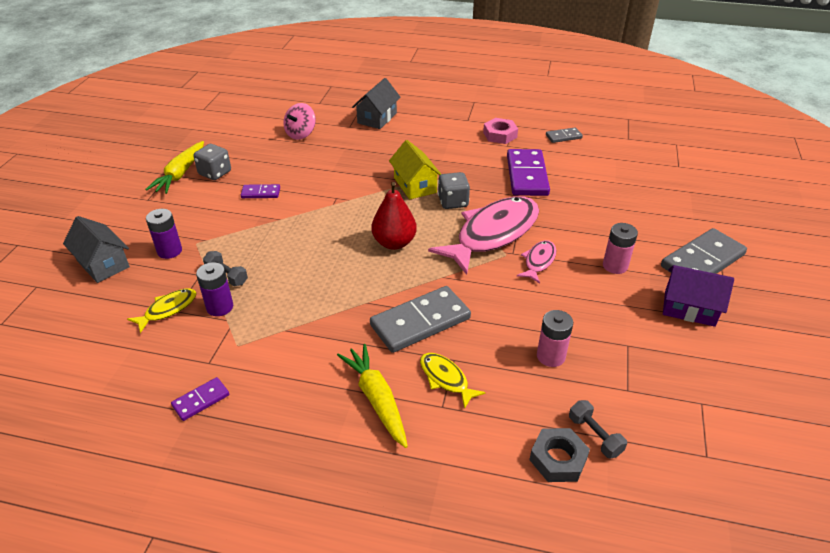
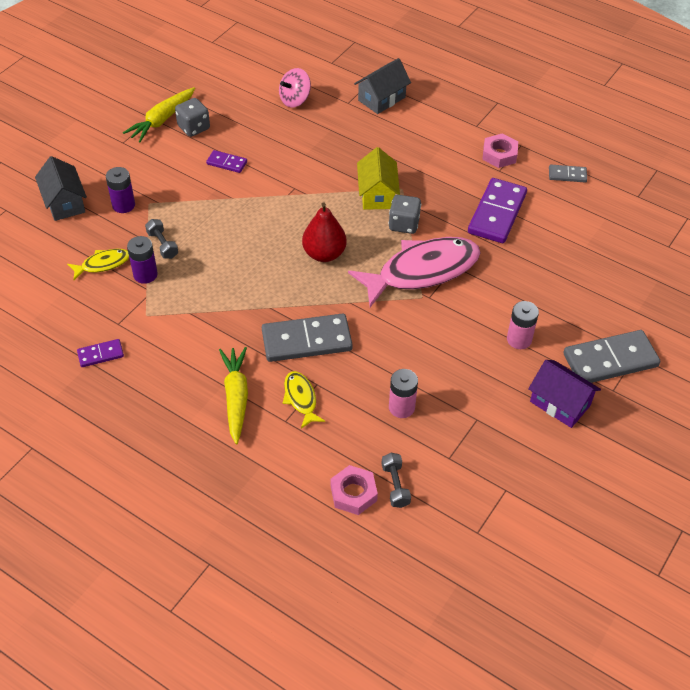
camera: 20 degrees right, 10 degrees up
(538, 261) = (448, 313): pink fish -> none
(558, 459) = (353, 493): grey nut -> pink nut

